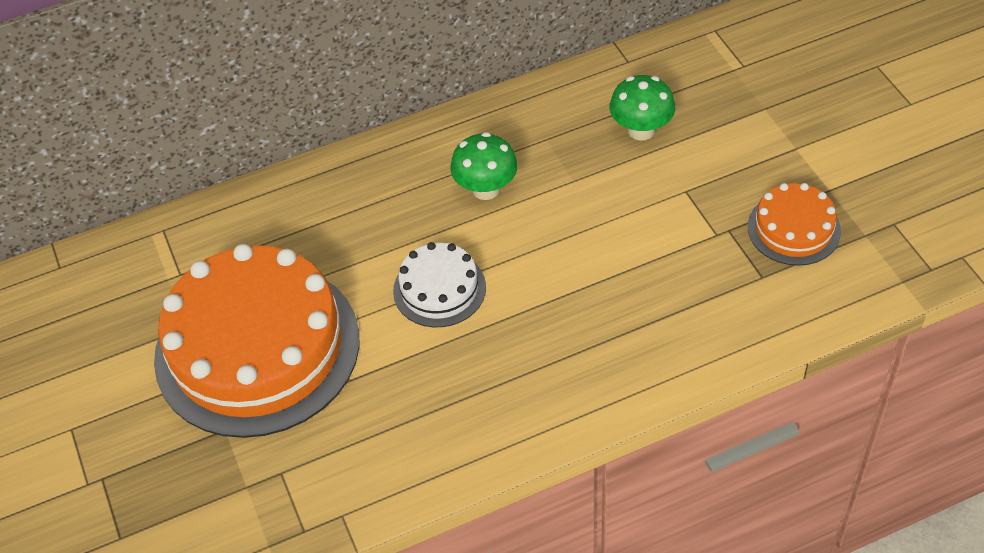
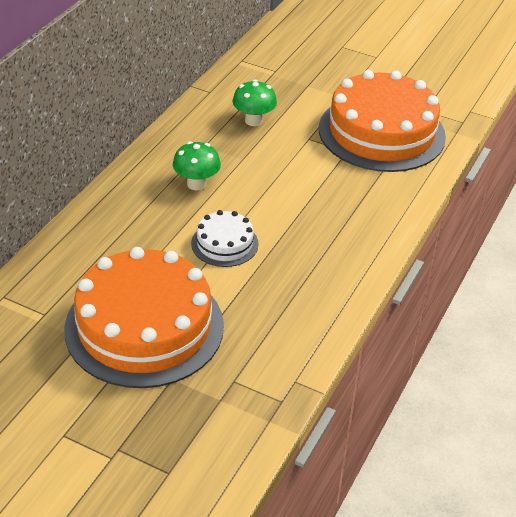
camera: 45 degrees left, 10 degrees down
(793, 229) = (381, 132): orange cake -> orange cake, size x2.16

